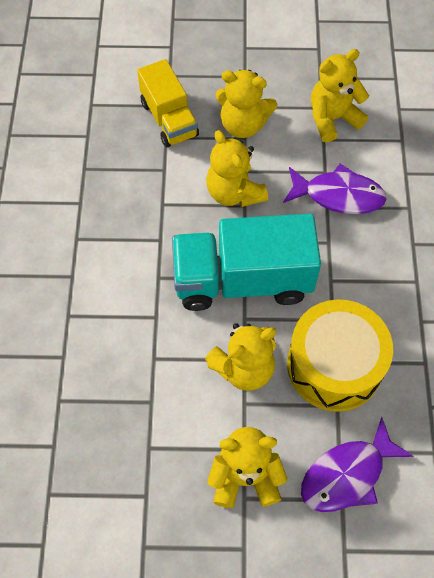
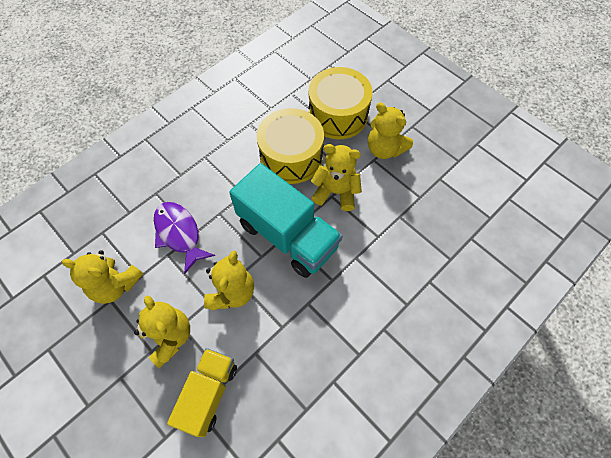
camera: 135 degrees left, 0 degrees up
(347, 474) = (338, 115): purple fish -> yellow drum

